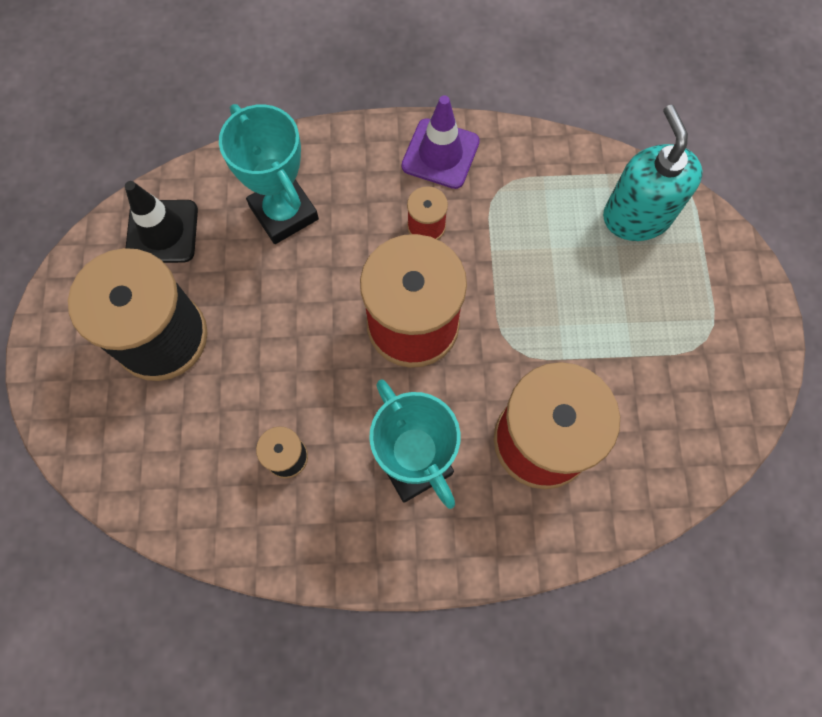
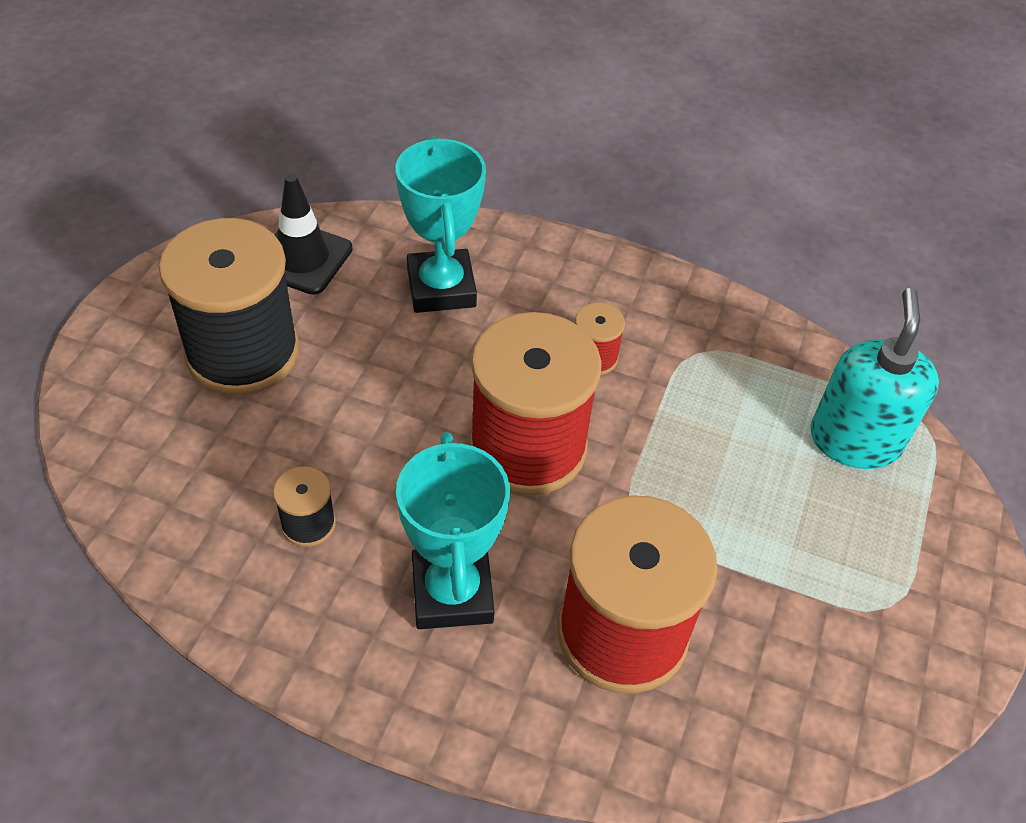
camera: 20 degrees right, 20 degrees down
(440, 154) = (646, 295): purple traffic cone -> none

